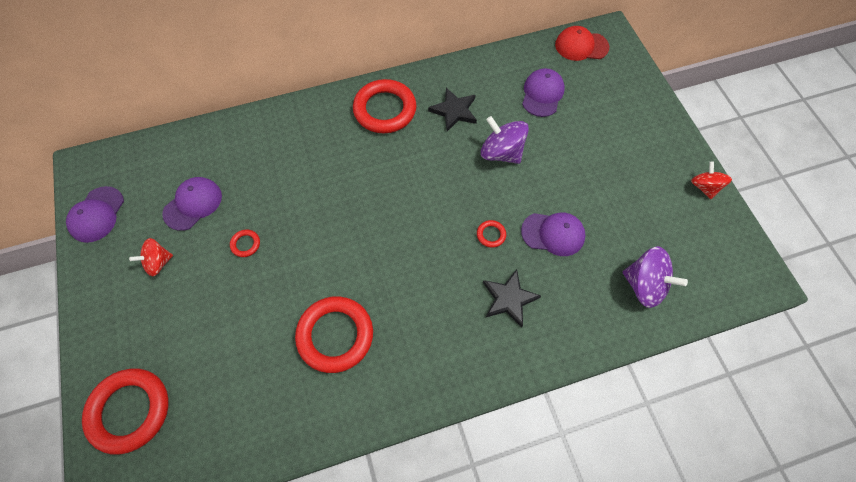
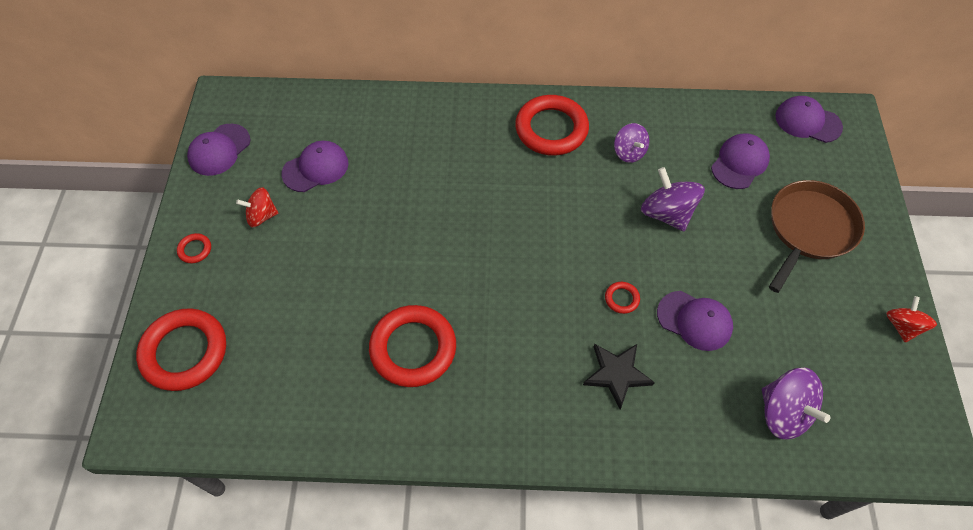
camera: 20 degrees right, 5 degrees down
(245, 244) = (354, 225): red ring -> red ring (195, 250)
(454, 111) = (629, 152): black star -> purple spinning top
(581, 46) = (807, 121): red cap -> purple cap
(612, 131) = (809, 229): none -> brown pan

